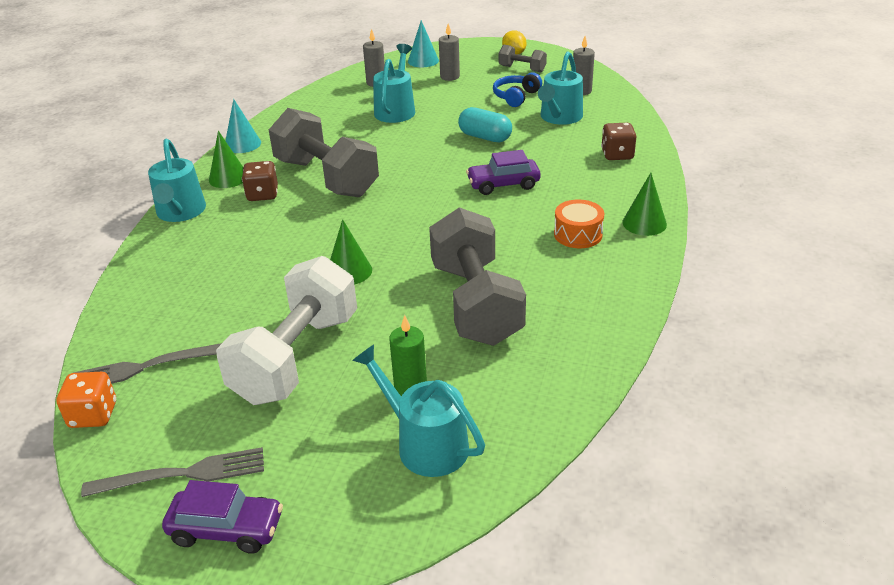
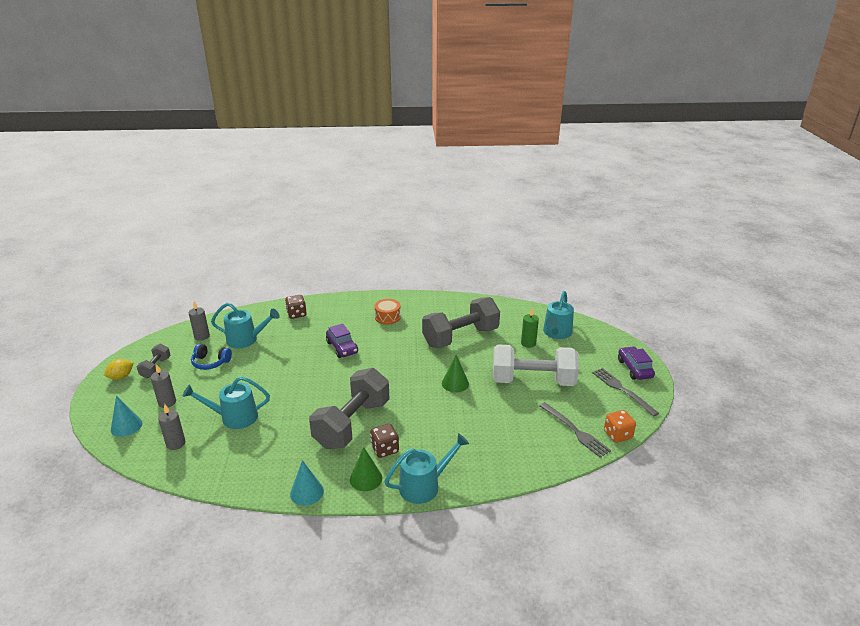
camera: 110 degrees left, 5 degrees down
(485, 137) = (279, 365): turquoise capsule -> none
(644, 223) = (370, 300): green cone -> none

